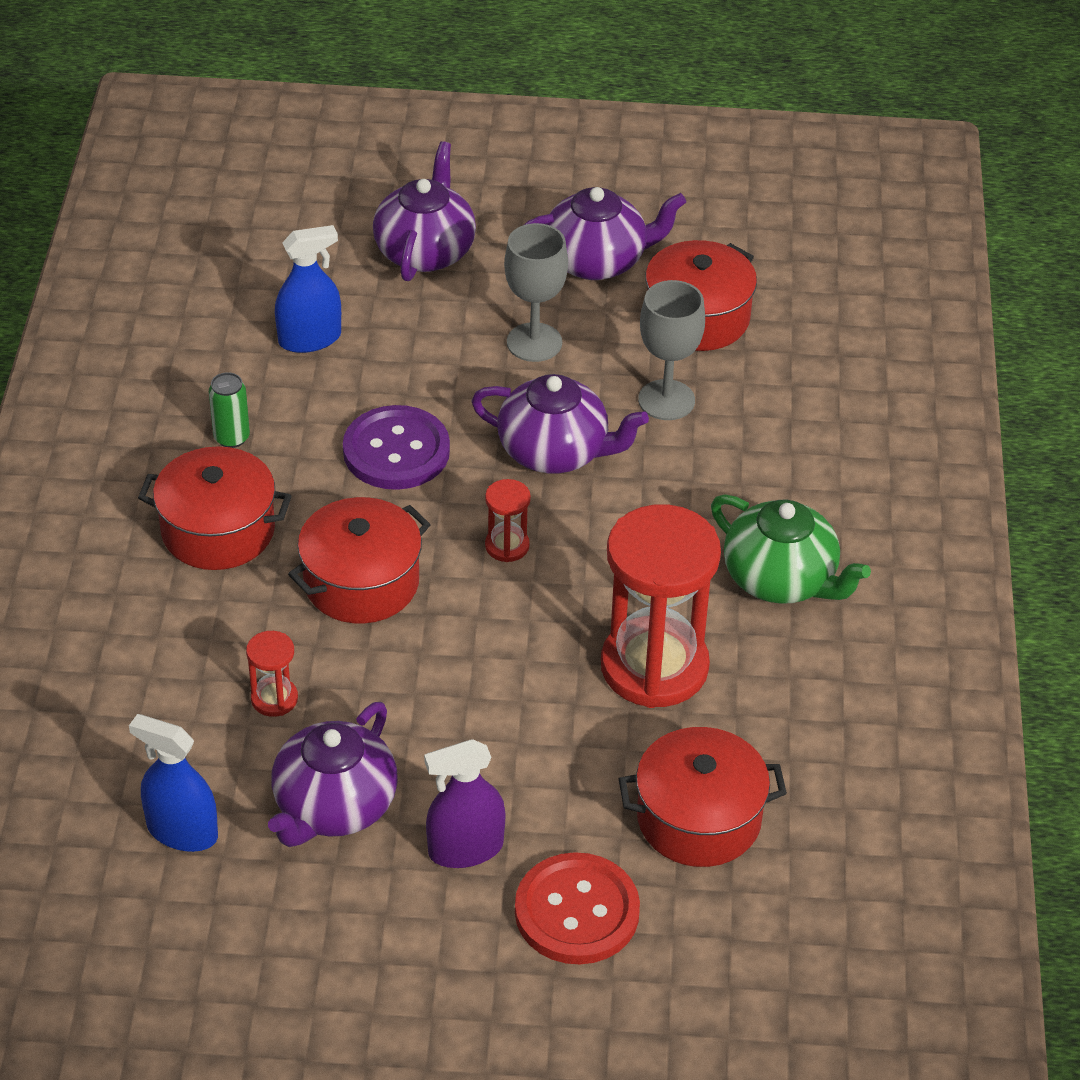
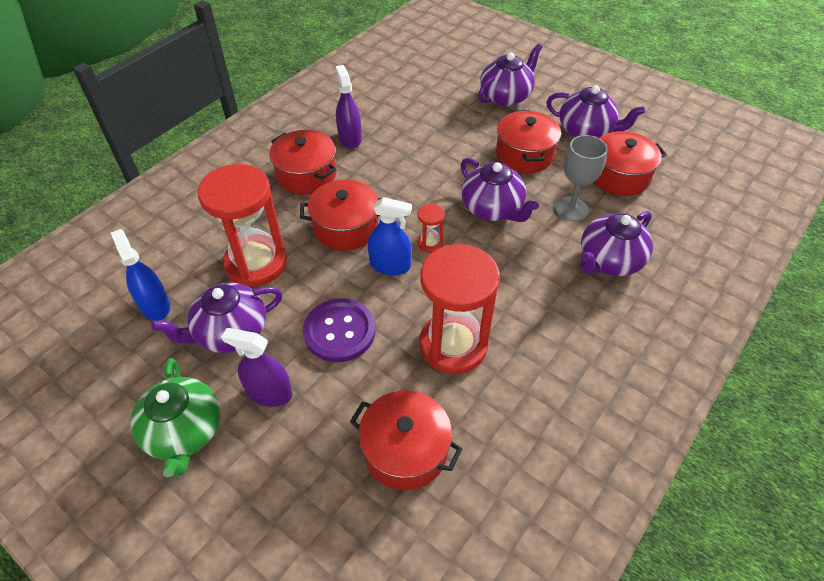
camera: 35 degrees right, 5 degrees up
(231, 437) = (350, 138): green can -> purple spray bottle
(274, 699) = (256, 263): red hourglass -> red hourglass, size x2.34
(309, 339) = (421, 112): blue spray bottle -> blue spray bottle (390, 265)
(396, 451) = (416, 175): purple button -> purple button (339, 331)
(534, 342) = (524, 154): grey goblet -> red pot
(577, 911) = (292, 467): red button -> none
(771, 454) = (609, 261): none -> purple teapot
(781, 579) = (563, 332): green teapot -> green teapot (184, 432)

